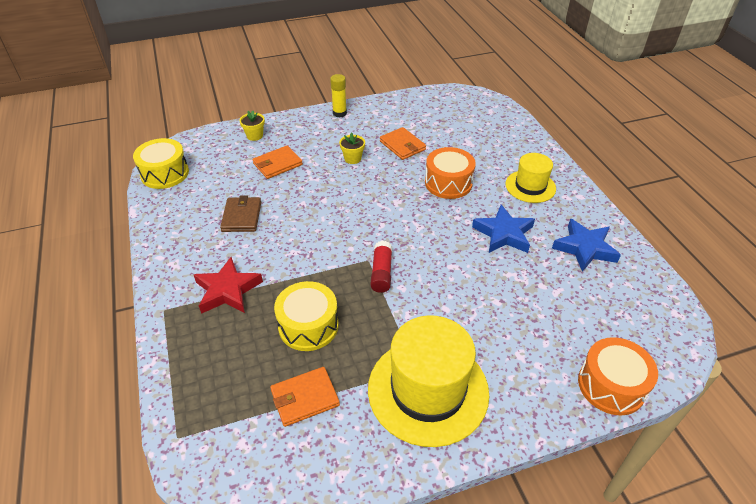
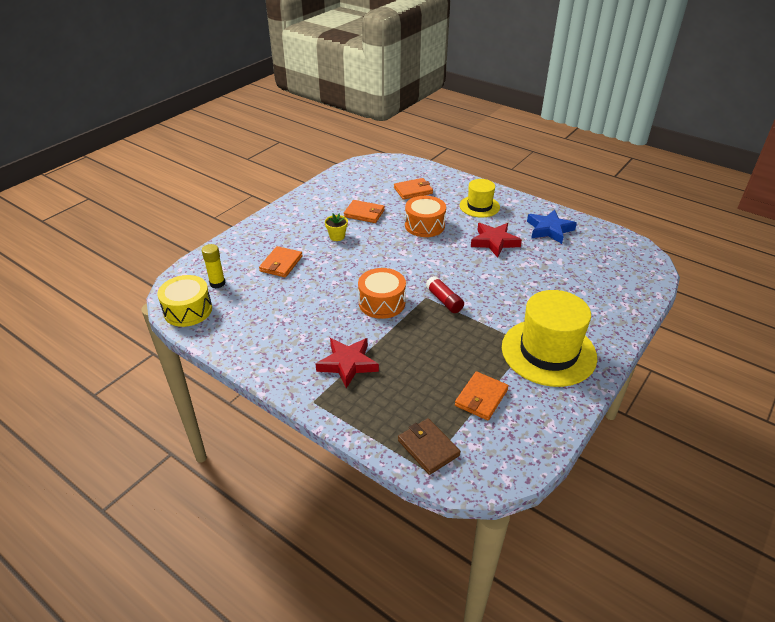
camera: 35 degrees left, 5 degrees down
(241, 216) = (297, 311): brown wallet -> brown wallet (428, 448)
(254, 136) = (235, 251): yellow flower pot -> none
(308, 326) = (433, 356): yellow drum -> none
(339, 113) = (288, 209): yellow glue stick -> yellow glue stick (217, 283)
(476, 140) = (413, 190): none -> orange wallet
(504, 234) = (494, 242): blue star -> red star
(611, 385) = (638, 297): orange drum -> orange drum (382, 303)

